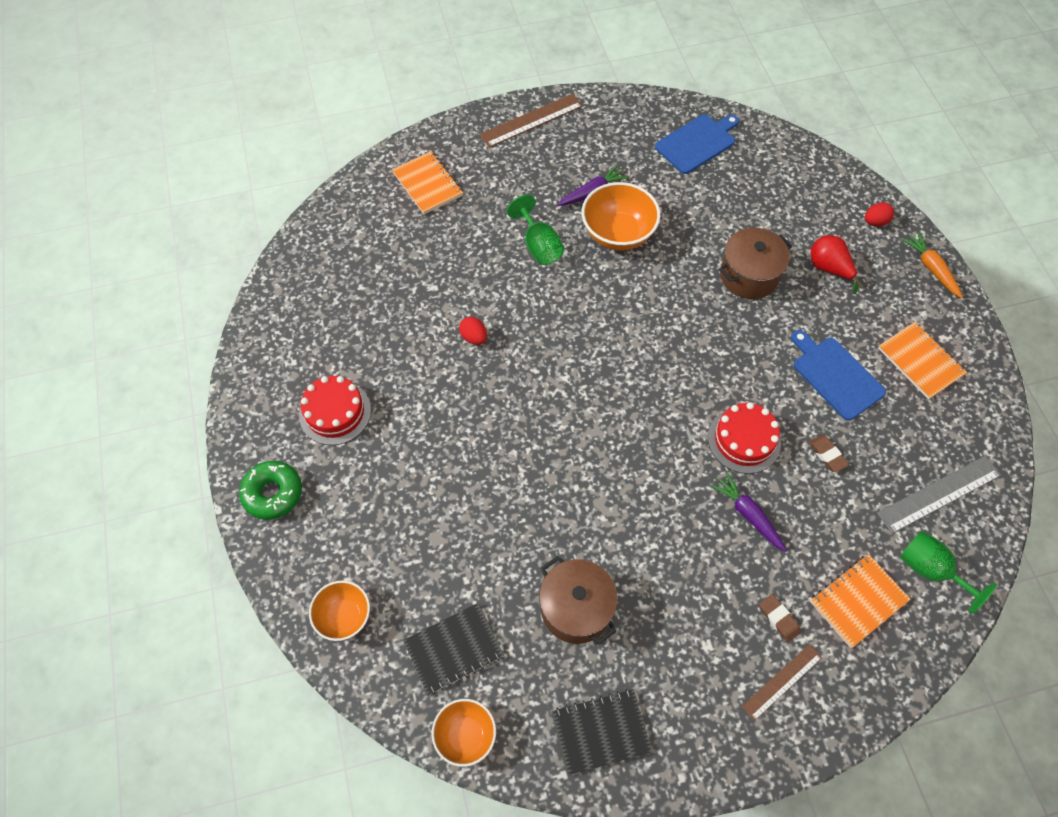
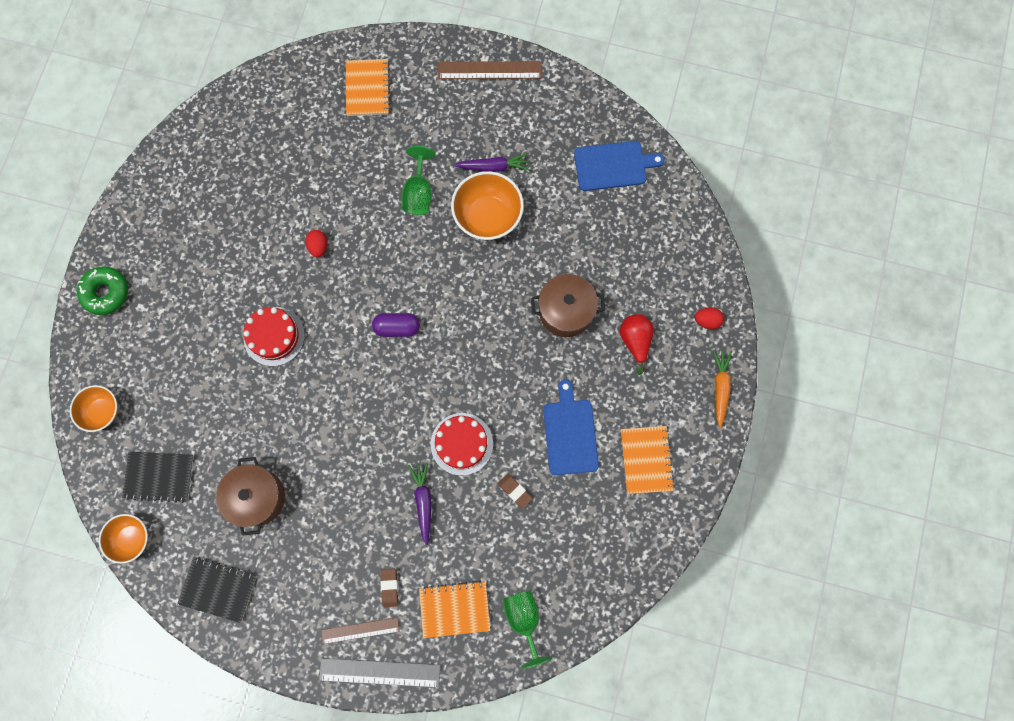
camera: 30 degrees right, 15 degrees up
(335, 412) = (183, 253): red cake -> red cake (274, 336)
(603, 369) = (397, 327): none -> purple capsule
(827, 455) = (515, 491): brown eraser -> brown eraser turned 45 degrees counterclockwise
(939, 494) = (575, 569): grey ruler -> grey ruler (380, 672)

